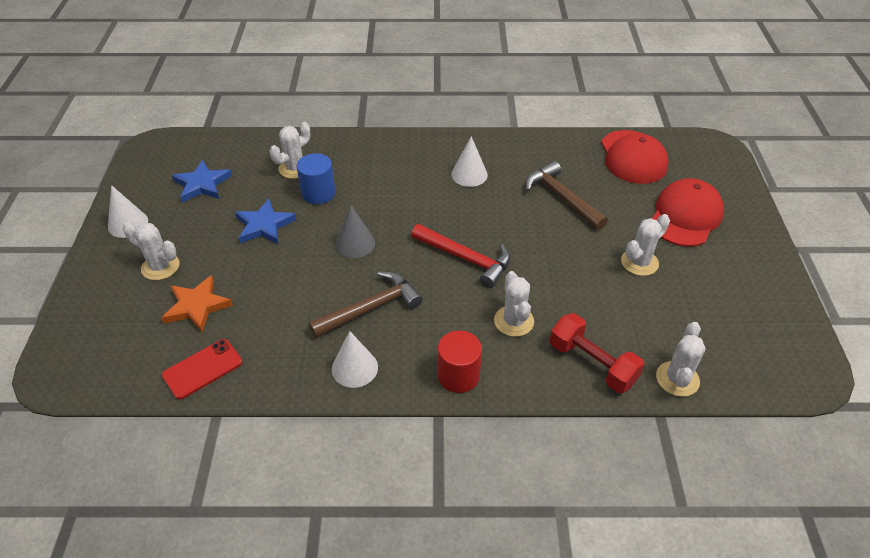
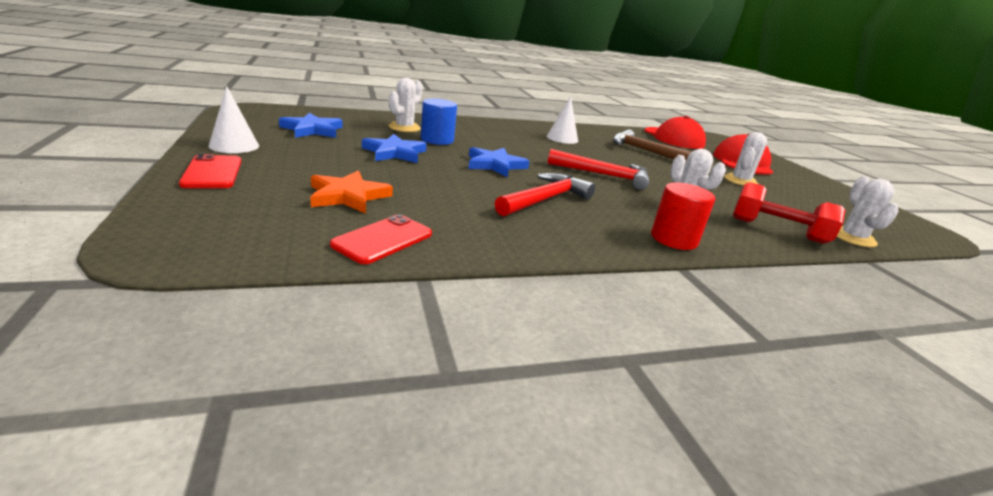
camera: 20 degrees left, 20 degrees down
(103, 272) = (212, 172): none -> red phone
(160, 267) = (287, 171): white cactus -> none
(354, 368) = (565, 236): white cone -> none
(355, 243) = (495, 165): grey cone -> blue star
(371, 308) = (545, 199): brown hammer -> red hammer

